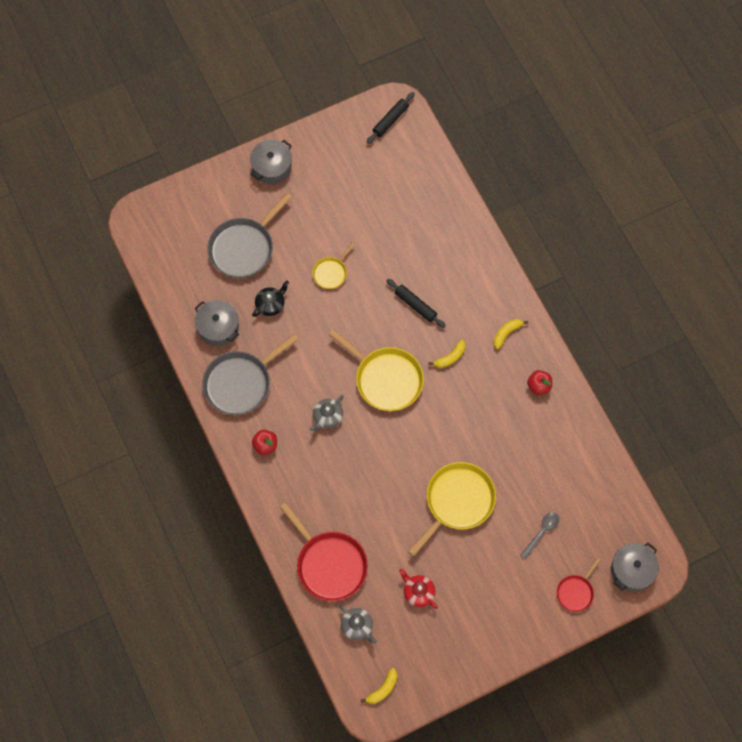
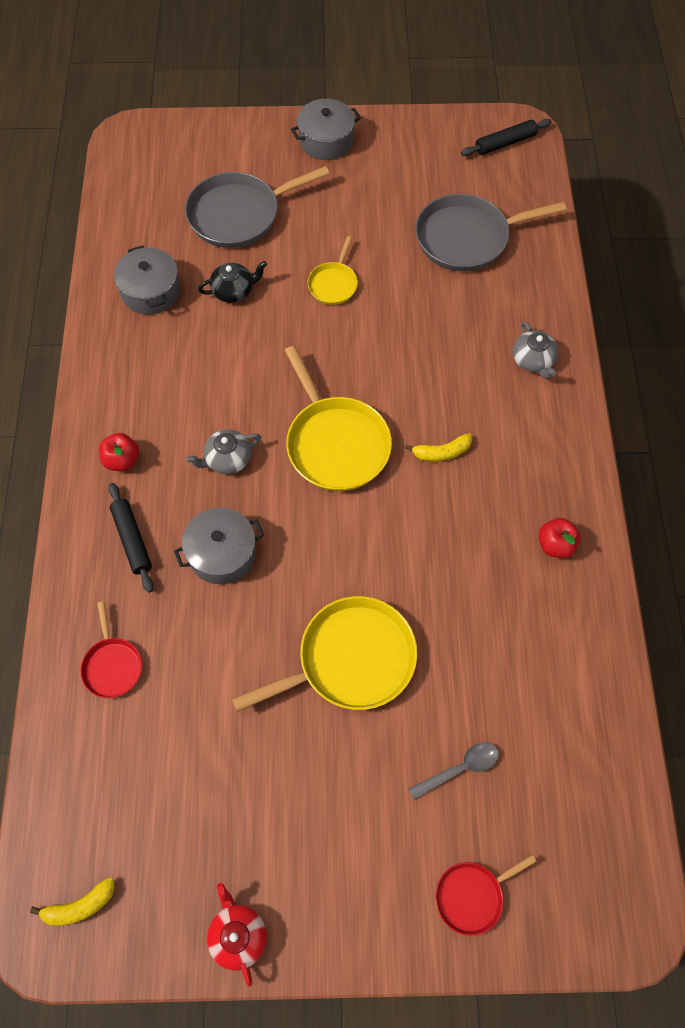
camera: 25 degrees right, 5 degrees down
(240, 383) = (137, 368): grey pan -> grey pan (466, 238)
(329, 564) = (112, 666): red pan -> red pan, size x0.53
(331, 273) = (333, 284): yellow pan -> yellow pan turned 45 degrees counterclockwise
(357, 626) = (99, 782): grey teapot -> grey teapot (533, 360)
(415, 305) = (427, 366): black rolling pin -> black rolling pin (132, 540)
(418, 592) = (219, 772): red teapot -> red teapot (238, 935)
(506, 333) = (540, 453): yellow banana -> none
(632, 570) = (585, 904): grey pot -> grey pot (222, 553)

